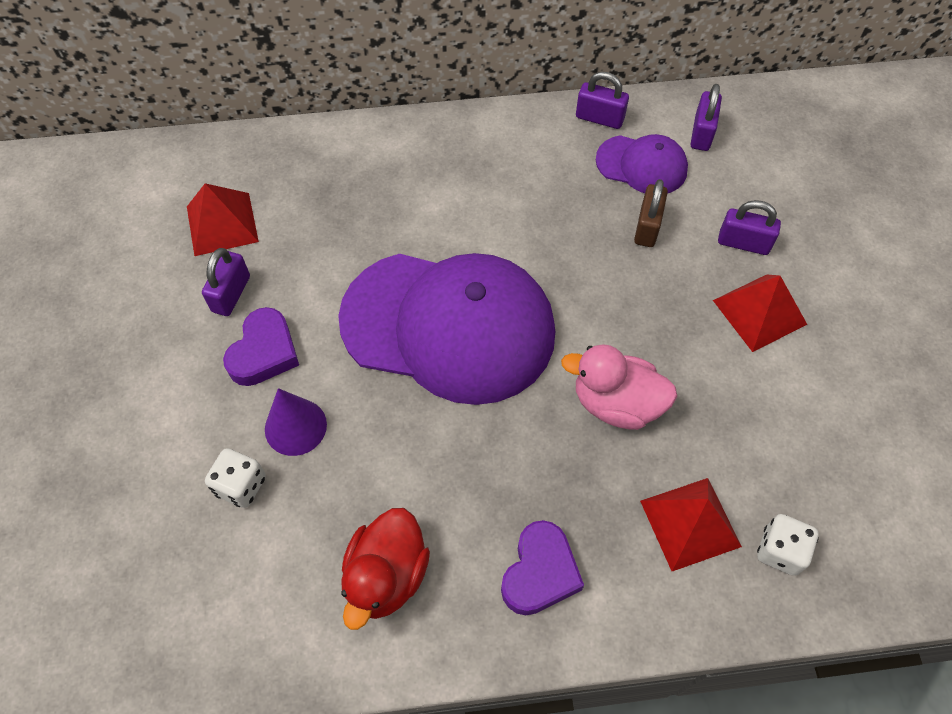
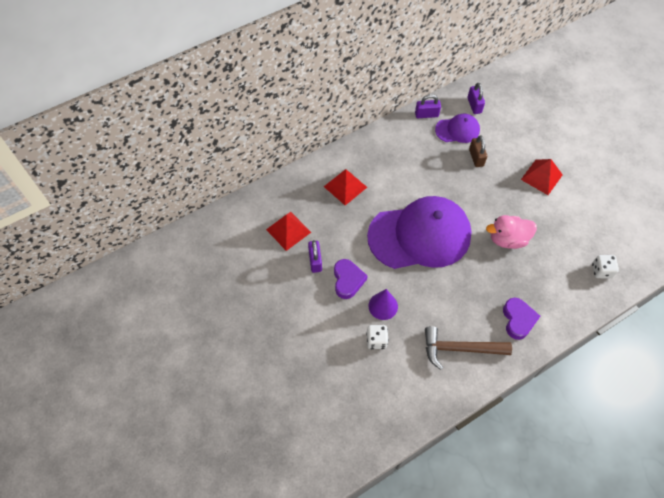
camera: 25 degrees left, 0 degrees up
(386, 576) = (460, 349): red duck -> brown hammer
(690, 523) = (563, 275): red pyramid -> red pyramid (345, 186)
(743, 243) = (519, 149): purple padlock -> none

